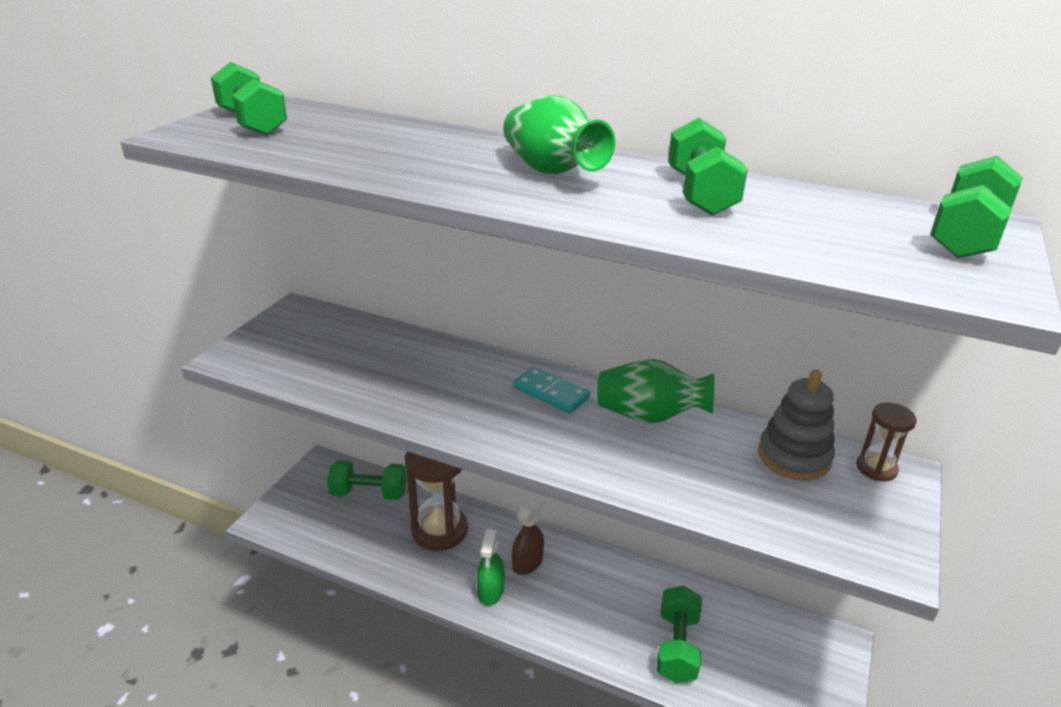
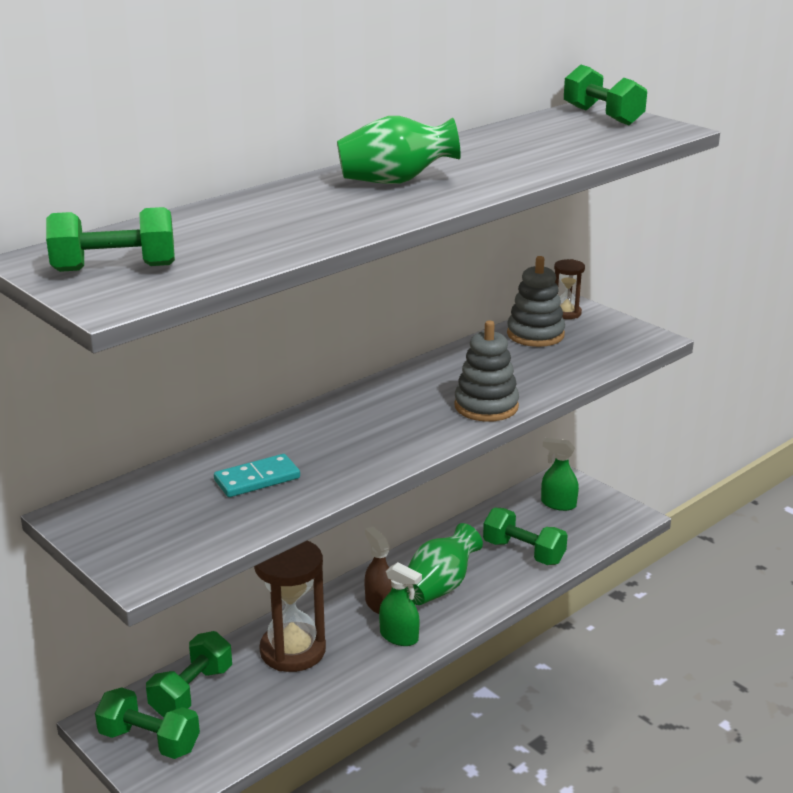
camera: 65 degrees left, 5 degrees down
(551, 393) = (379, 403): turquoise domino -> turquoise domino (257, 479)
(596, 460) = (486, 406): none -> grey stacking toy
(649, 416) = (447, 371): green vase -> green vase (439, 587)
(701, 194) = (483, 153): green dumbbell -> green dumbbell (149, 741)
(787, 653) = (558, 504): none -> green spray bottle

